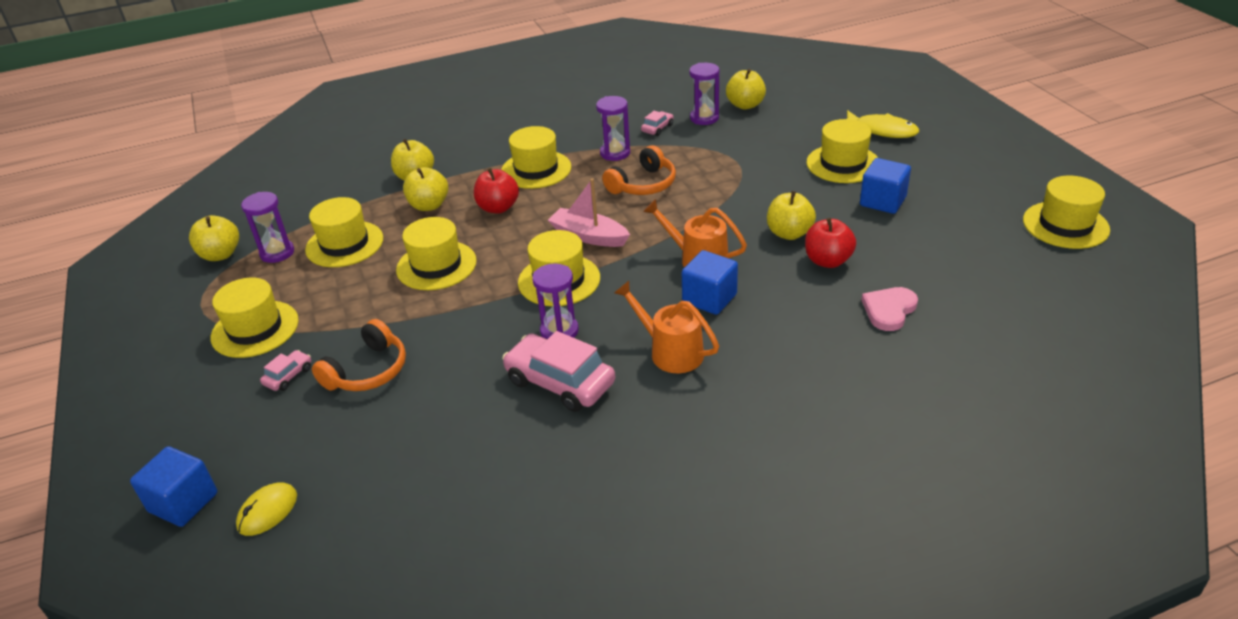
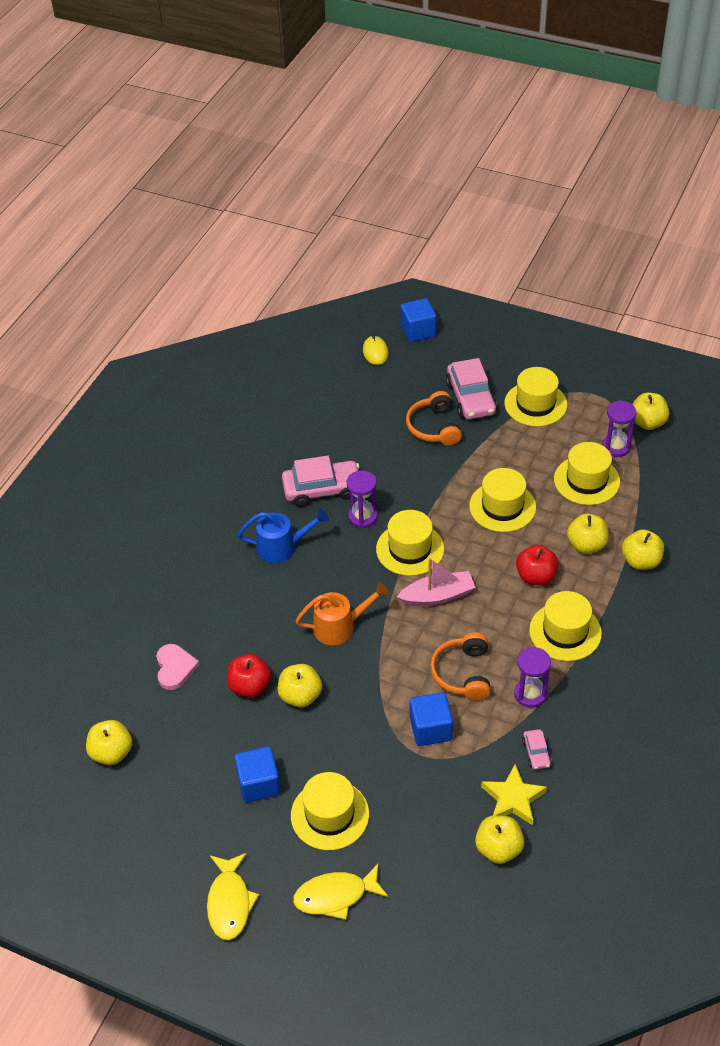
camera: 135 degrees right, 10 degrees up
(288, 376) = (471, 398): pink car -> pink car, size x2.10
(670, 351) = (282, 547): orange watering can -> blue watering can
(704, 118) = (513, 798): purple hourglass -> yellow star
(709, 298) = (298, 600): blue cube -> blue cube (430, 729)
(966, 157) = (229, 902): none -> yellow fish
(1007, 279) = (112, 753): none -> yellow apple
(1065, 225) = (96, 853): yellow hat -> none

